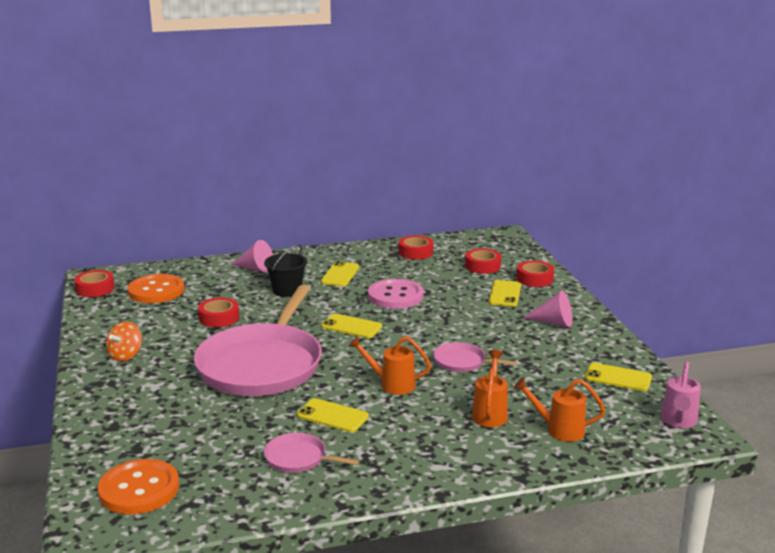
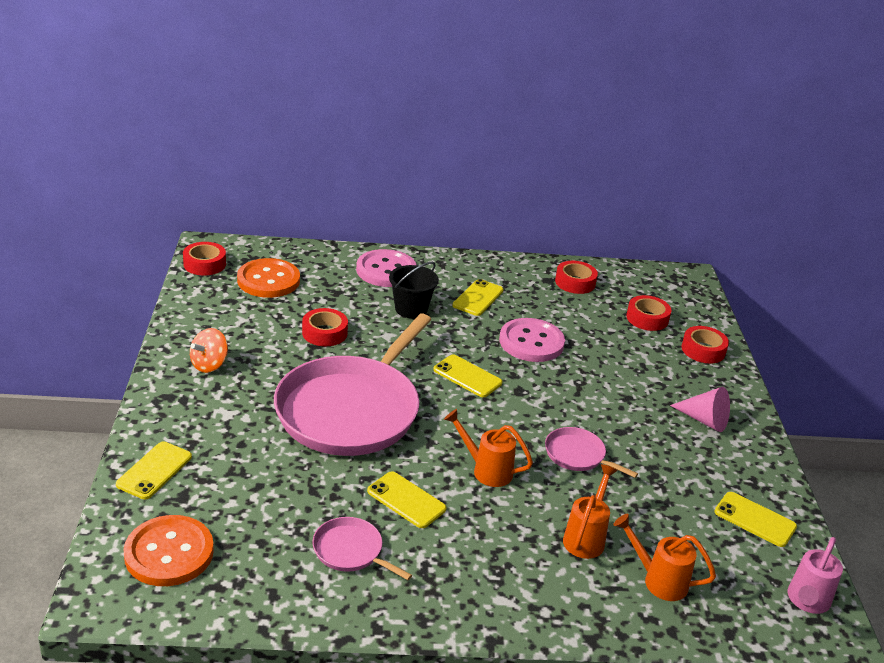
camera: 10 degrees right, 10 degrees up
(256, 269) = (386, 270): pink cone -> pink button
(505, 294) = (660, 365): yellow phone -> yellow phone (154, 470)

